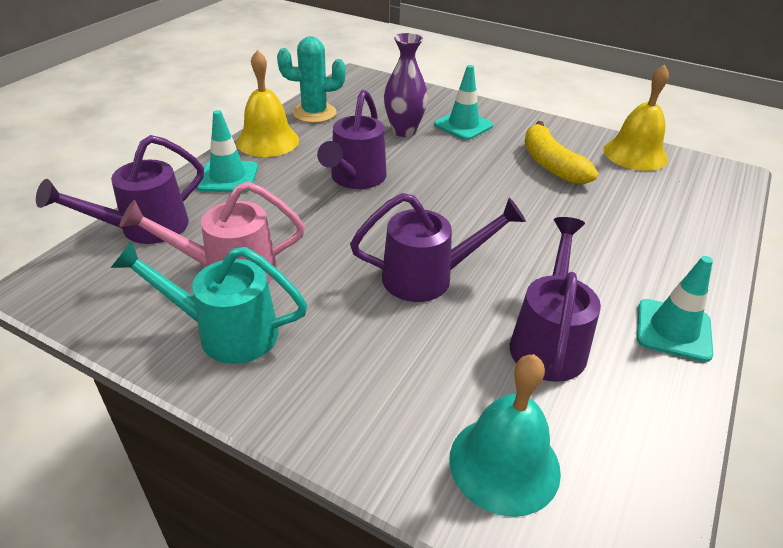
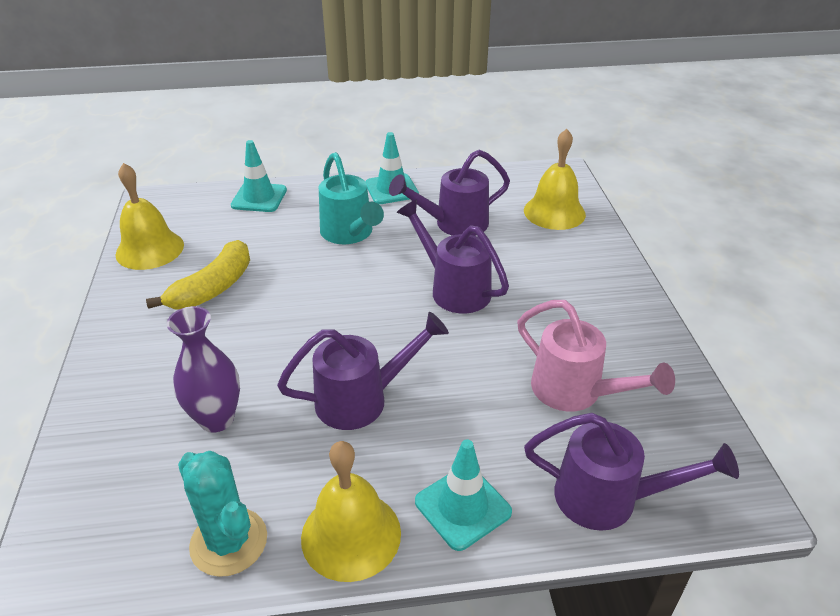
camera: 125 degrees left, 0 degrees up
(227, 332) = (622, 349): turquoise watering can -> turquoise watering can (349, 233)
(463, 125) = (162, 377): turquoise traffic cone -> turquoise traffic cone (259, 198)
(504, 464) = (554, 212): turquoise bell -> yellow bell

